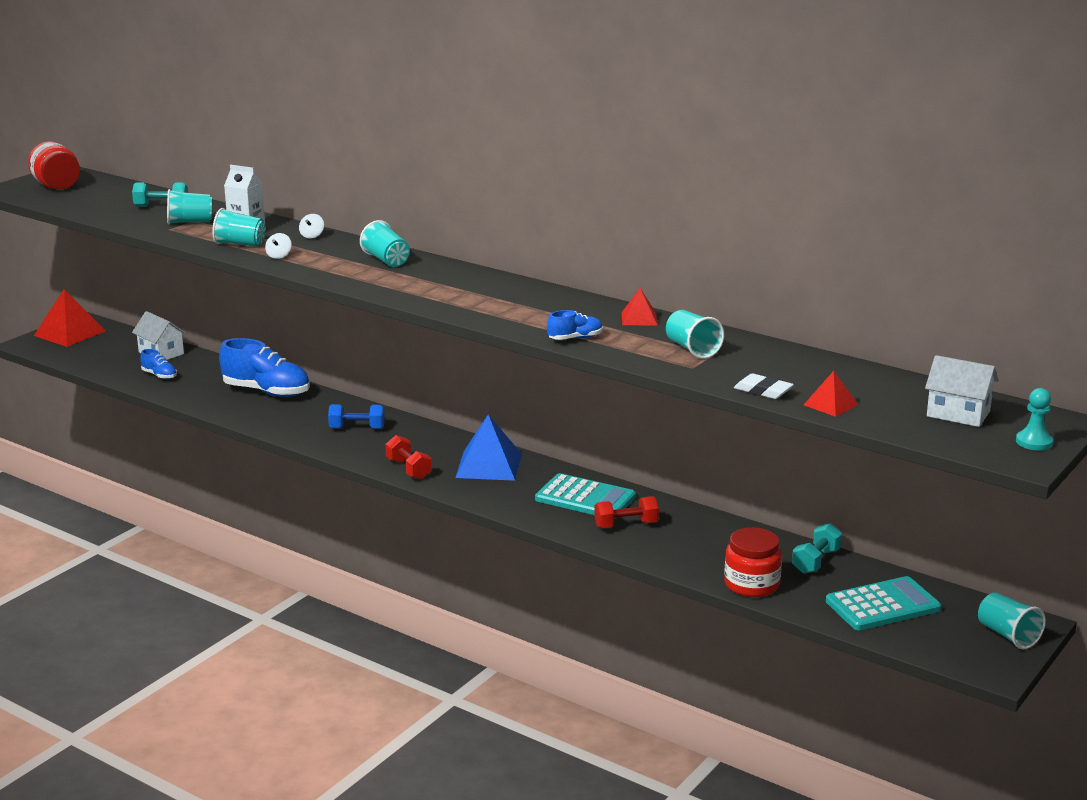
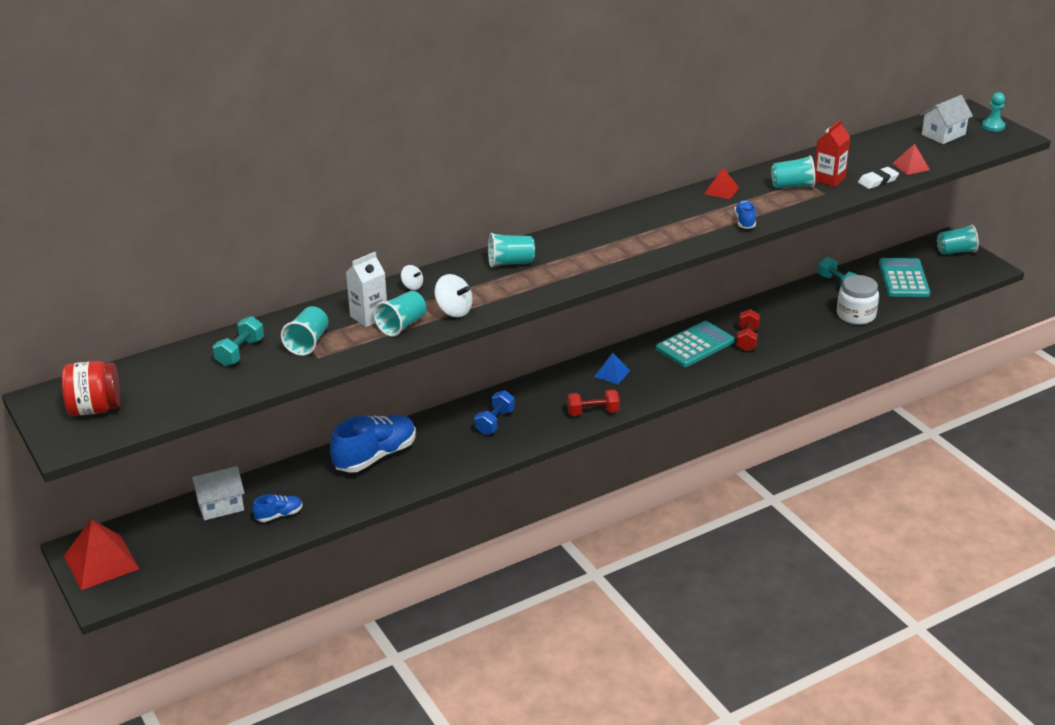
camera: 65 degrees left, 10 degrees up
(279, 256) = (454, 311): white spinning top -> white spinning top, size x1.68
(488, 465) = (612, 373): blue pyramid -> blue pyramid, size x0.53
(734, 365) = (829, 179): none -> red carton
(751, 584) = (856, 315): red jar -> white jar

